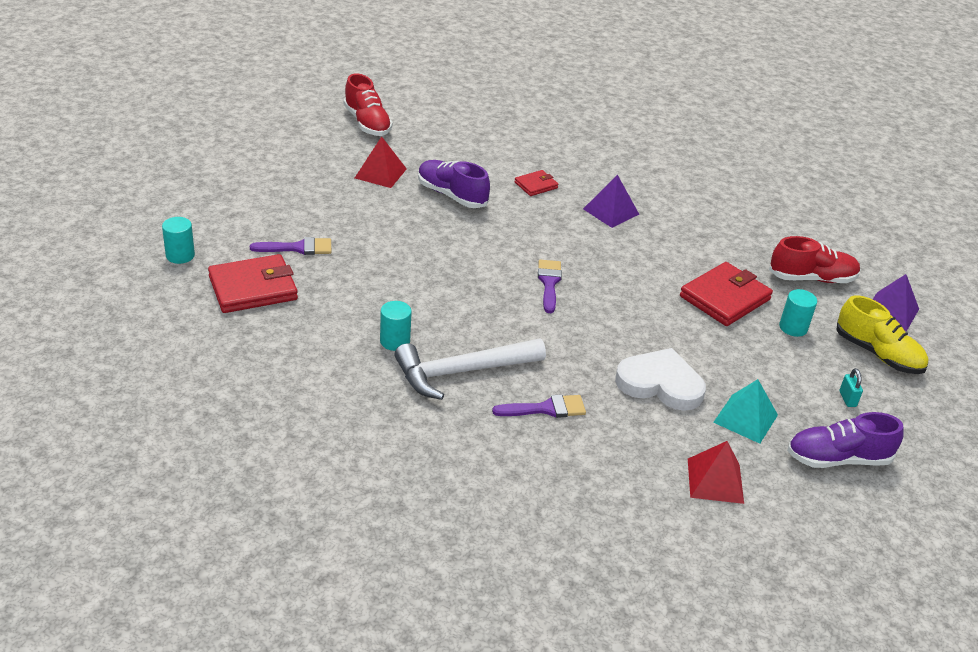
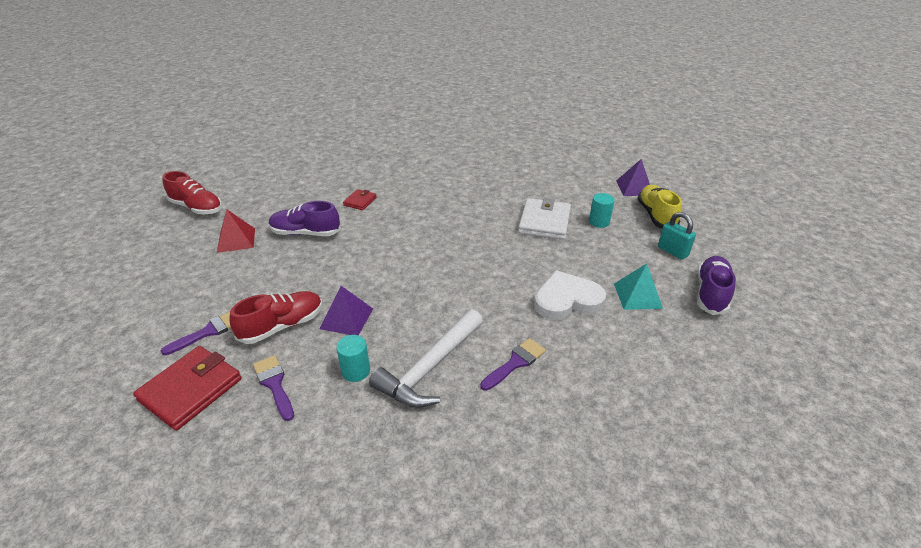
camera: 30 degrees left, 0 degrees up
(180, 255) = (92, 395): turquoise cylinder -> none
(549, 283) = (430, 265): purple brush -> purple brush (274, 384)
(610, 211) = (424, 198): purple pyramid -> purple pyramid (346, 318)
(715, 480) = (668, 352): red pyramid -> none
(725, 298) = (544, 222): red wallet -> white wallet
(811, 278) = (576, 188): red shoe -> red shoe (282, 326)
(838, 459) = (711, 293): purple shoe -> purple shoe turned 150 degrees clockwise
(847, 399) = (672, 251): turquoise padlock -> turquoise padlock, size x1.64
(878, 354) = (656, 216): yellow shoe -> yellow shoe turned 105 degrees counterclockwise

